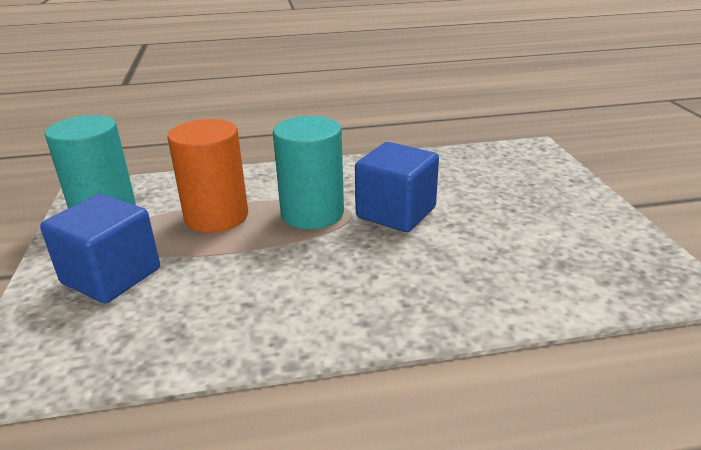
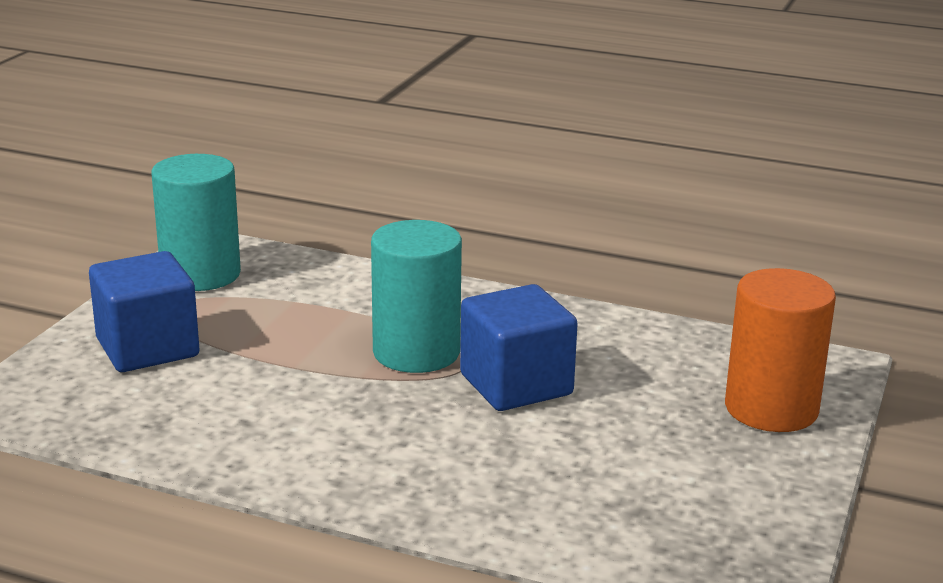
camera: 30 degrees right, 5 degrees down
(216, 216) = (308, 320): orange cylinder -> orange cylinder (771, 409)

